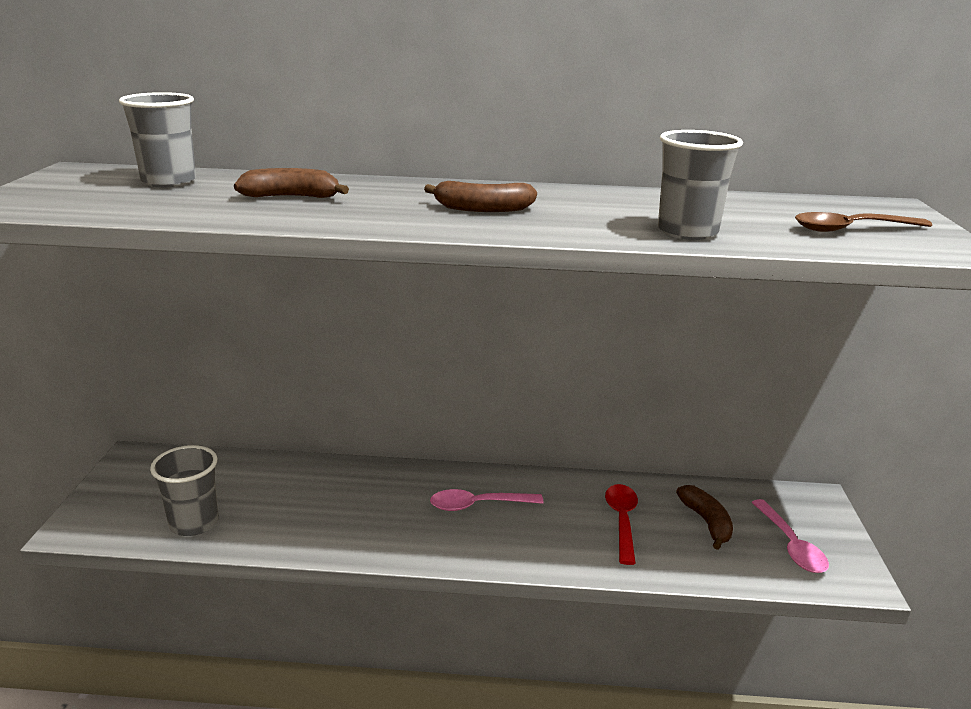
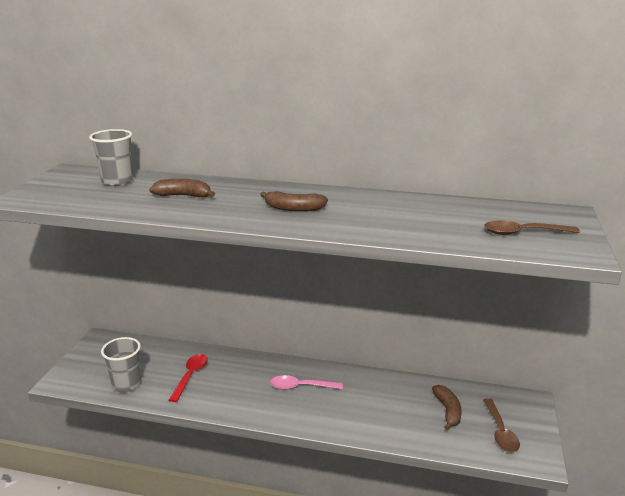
camera: 10 degrees right, 0 degrees up
(622, 521) = (391, 405): red spoon -> red spoon (190, 376)
(687, 232) = (412, 231): grey cup -> none
(791, 545) = (500, 432): pink spoon -> brown spoon

